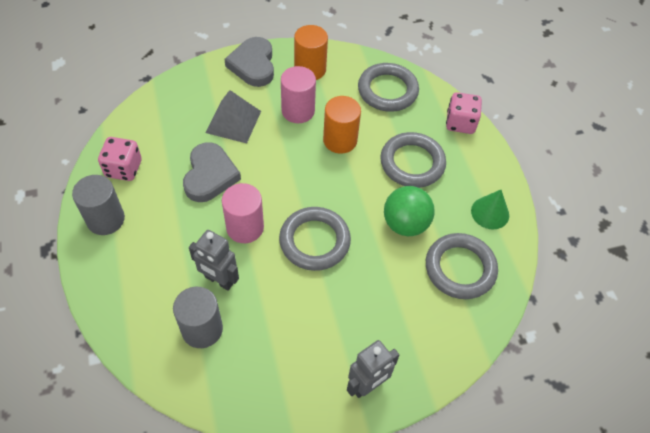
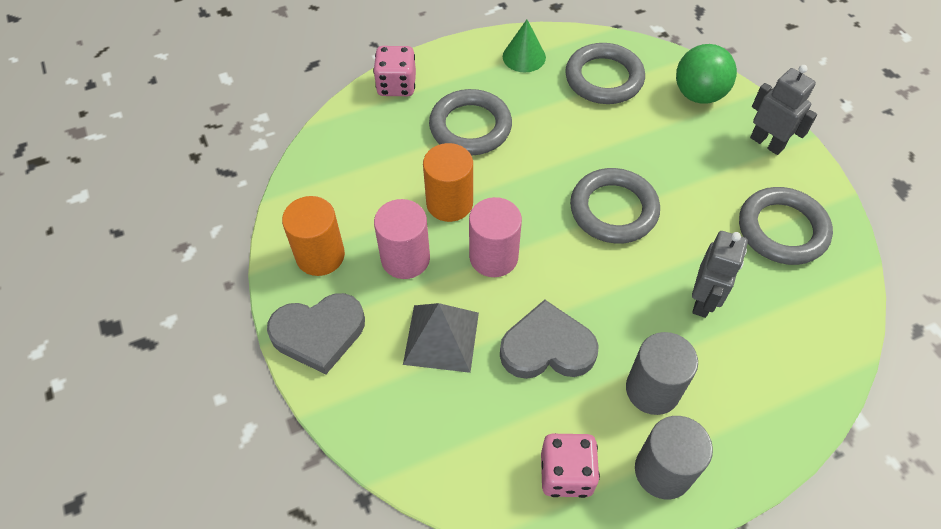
camera: 95 degrees left, 0 degrees up
(202, 329) = (773, 304): grey cylinder -> grey cylinder (652, 389)
(245, 227) = (618, 287): pink cylinder -> pink cylinder (493, 257)
(387, 90) = (351, 160): grey ring -> grey ring (782, 230)
(405, 224) = (561, 127): green ball -> green ball (698, 94)

